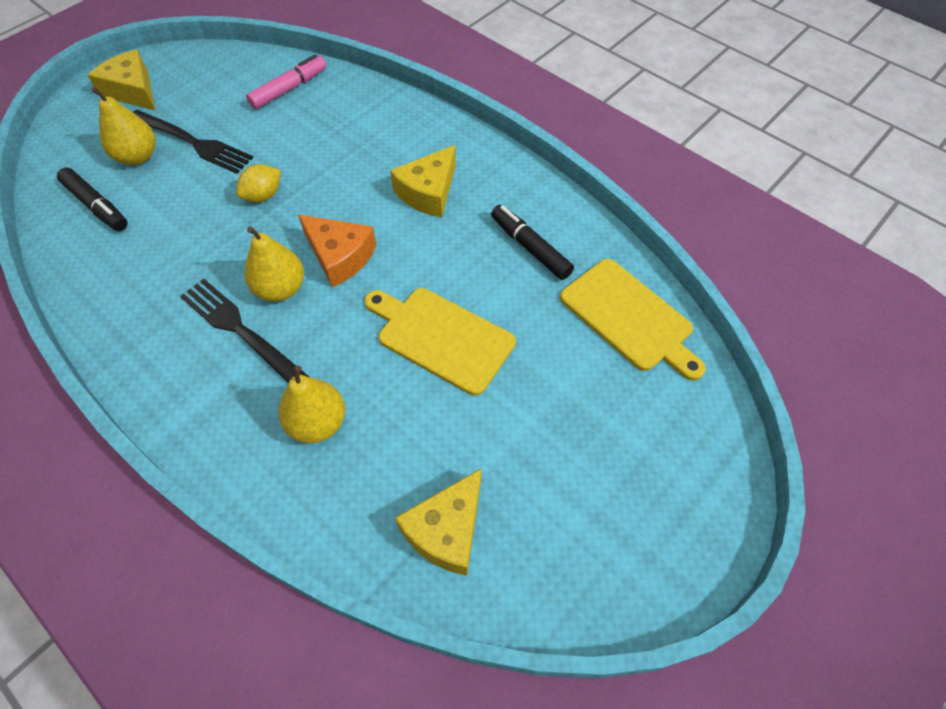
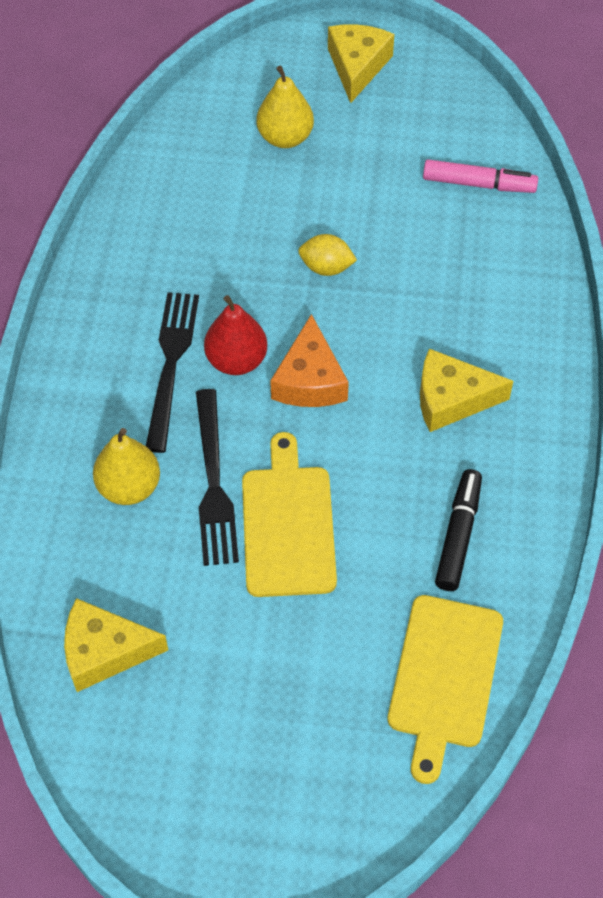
camera: 55 degrees right, 0 degrees up
(97, 206) = (207, 155): black marker -> none
(193, 143) = (339, 164): black fork -> black fork (213, 484)
(280, 289) = (236, 360): yellow pear -> red pear

